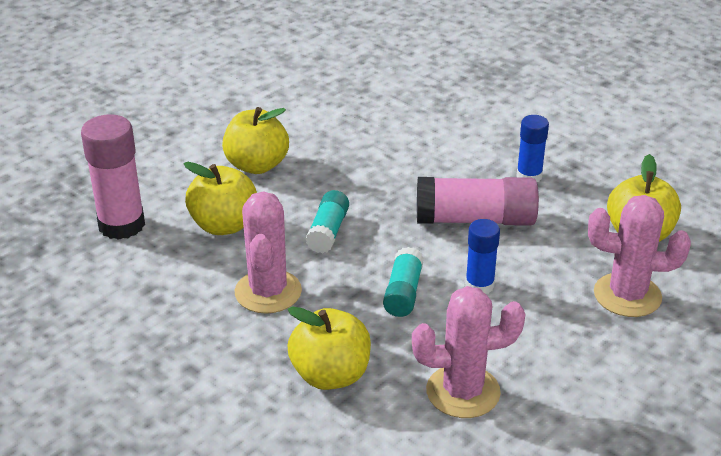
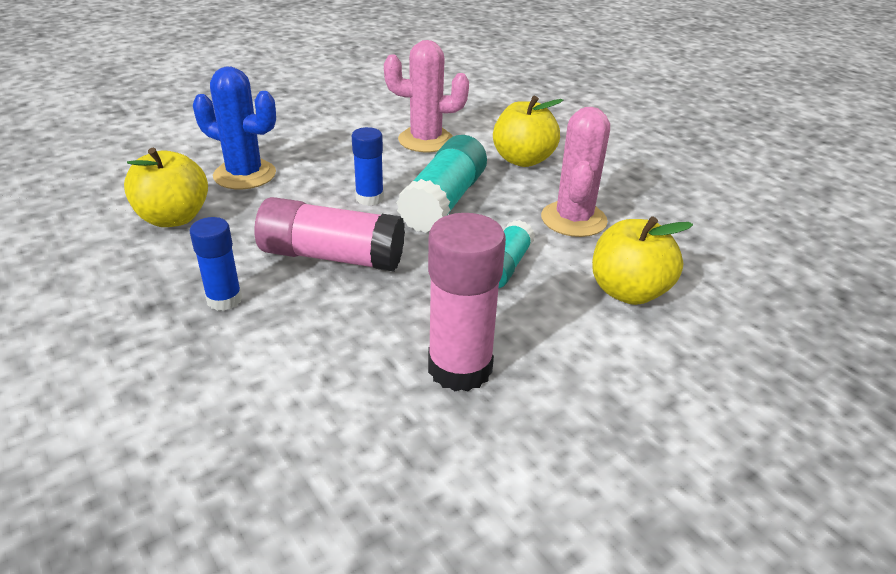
camera: 170 degrees left, 0 degrees up
(121, 225) = (757, 310): pink glue stick -> pink glue stick (460, 368)
(257, 165) = (593, 375): yellow apple -> none
(403, 293) = (444, 202): turquoise glue stick -> turquoise glue stick, size x1.69
(627, 295) = (245, 175): pink cactus -> blue cactus

